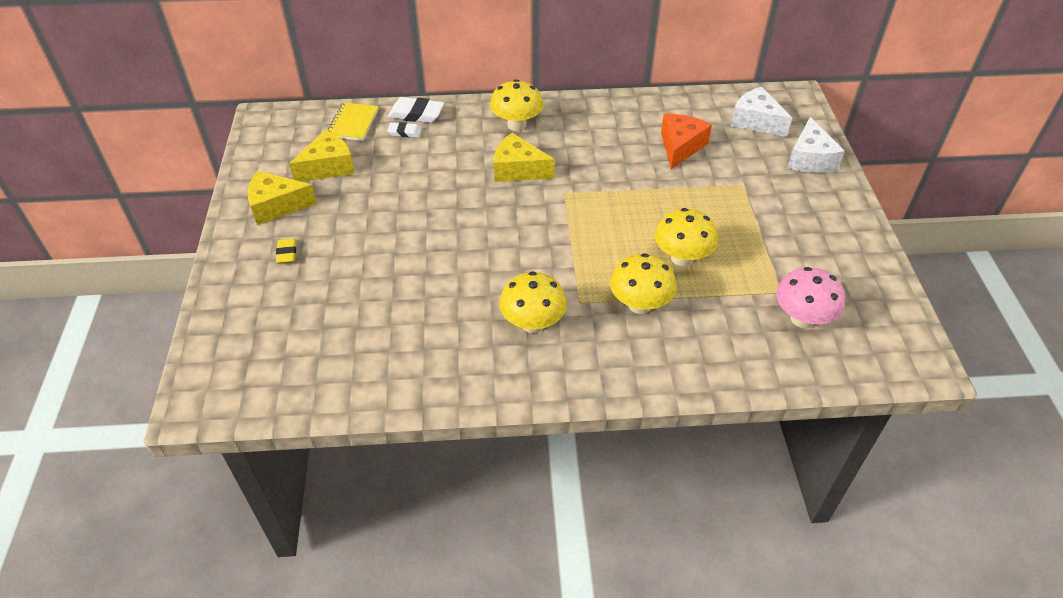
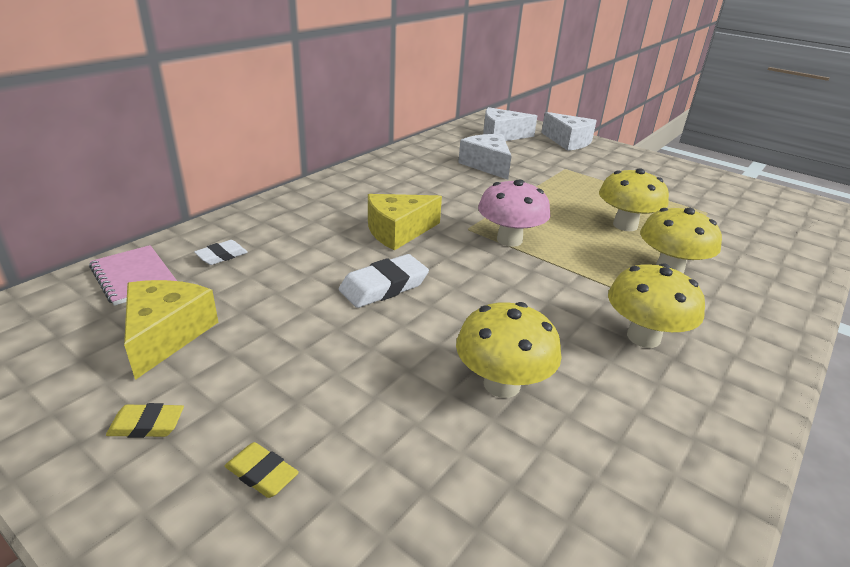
camera: 50 degrees left, 15 degrees down
(276, 206) = (147, 425): yellow cheese -> yellow eraser
(353, 123) = (134, 277): yellow notebook -> pink notebook
(416, 114) = (210, 235): white eraser -> white eraser (384, 286)
(517, 125) = (335, 202): yellow mushroom -> yellow mushroom (502, 384)
(680, 147) = (487, 165): orange cheese -> white cheese
(802, 318) = (747, 220): pink mushroom -> pink mushroom (509, 240)

